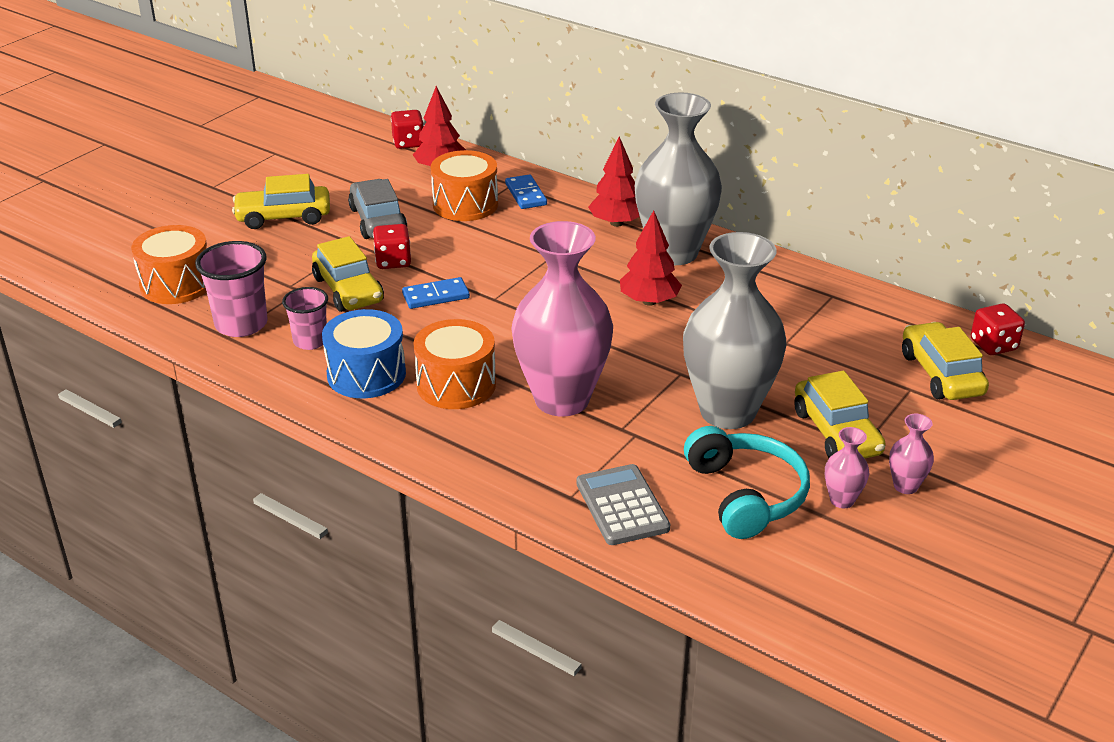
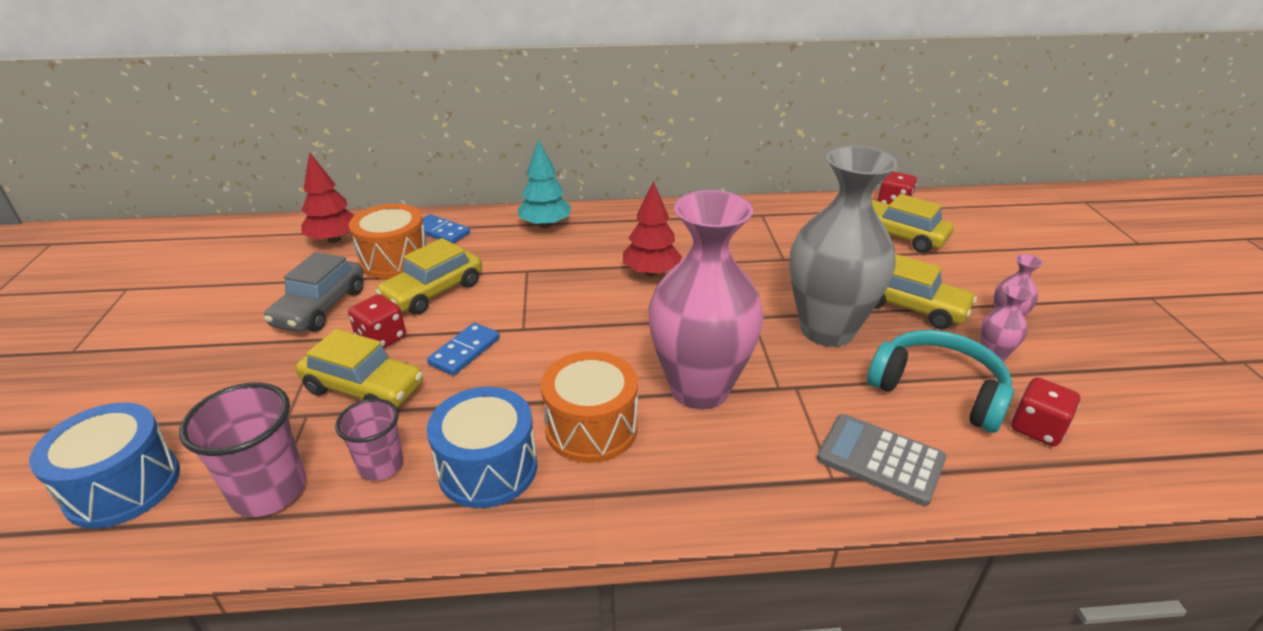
camera: 40 degrees left, 0 degrees up
(176, 284) = (123, 486): orange drum -> blue drum
(283, 217) = (202, 347): yellow car -> yellow car (433, 292)
(378, 221) = (320, 307): grey car -> grey car turned 105 degrees counterclockwise
(408, 143) = (275, 230): red dice -> red dice (1037, 428)
(616, 223) = (545, 225): red tree -> turquoise tree
(674, 253) = (618, 229): grey vase -> none

